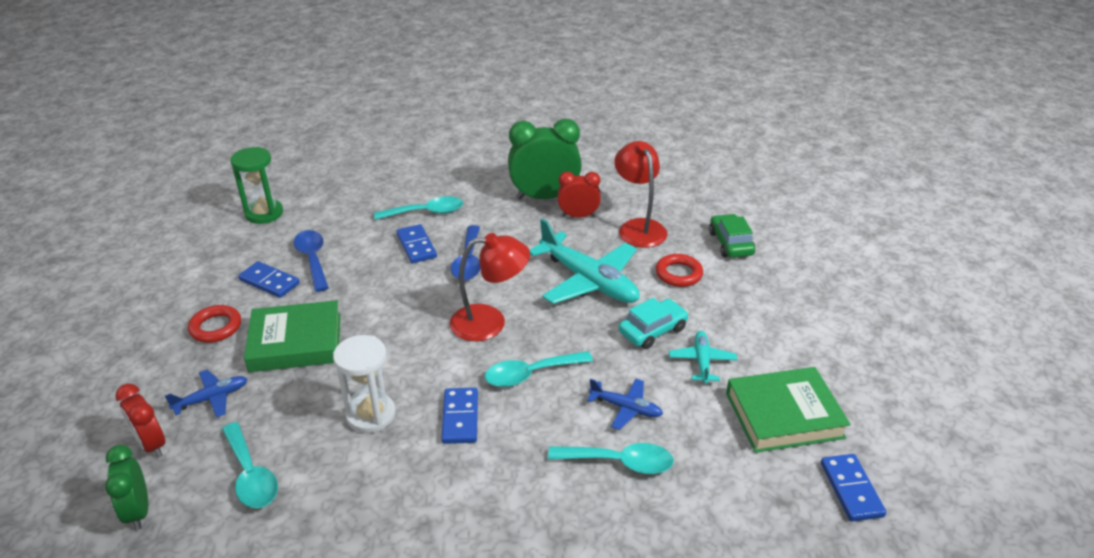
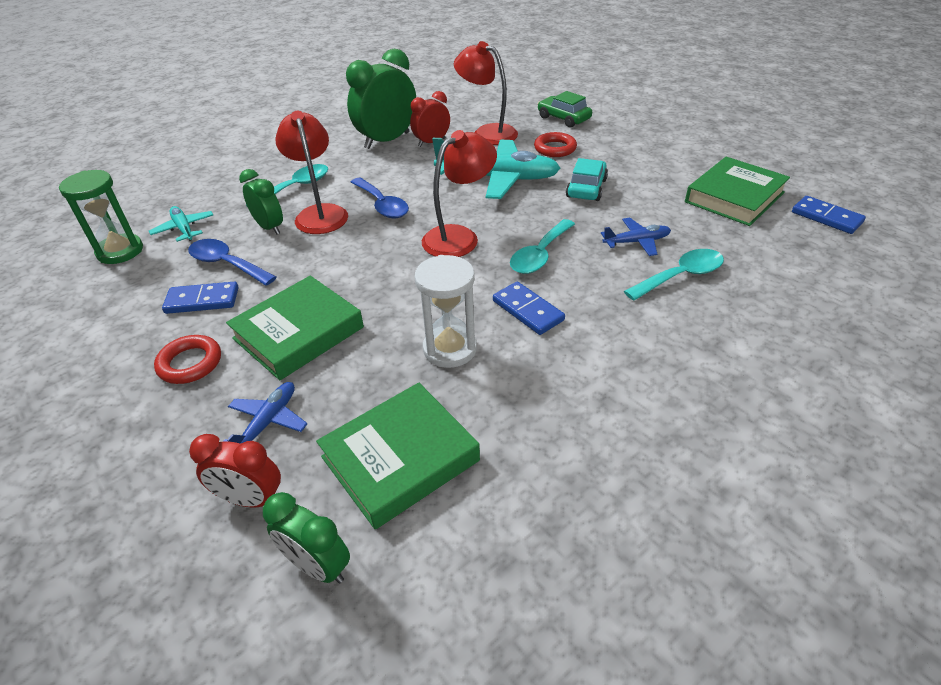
camera: 35 degrees left, 5 degrees up
(251, 475) = (400, 459): turquoise spoon -> green book
(371, 241) = (269, 227): none -> green clock
(416, 246) = (320, 213): blue domino -> red lamp
(702, 361) = (643, 191): turquoise plane -> turquoise plane (184, 229)

